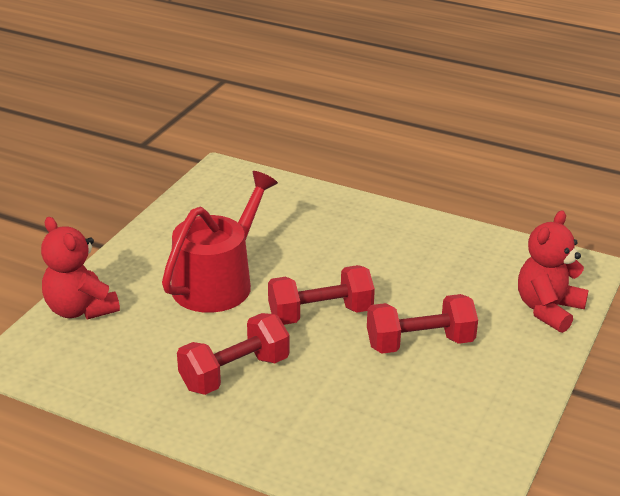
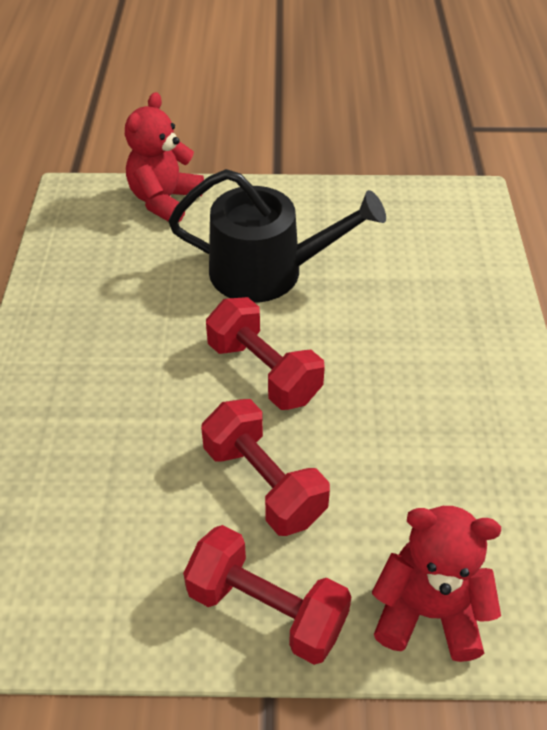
camera: 65 degrees right, 15 degrees up
(218, 282) = (268, 271): red watering can -> black watering can
(234, 373) = (125, 340): red dumbbell -> red dumbbell (267, 609)

